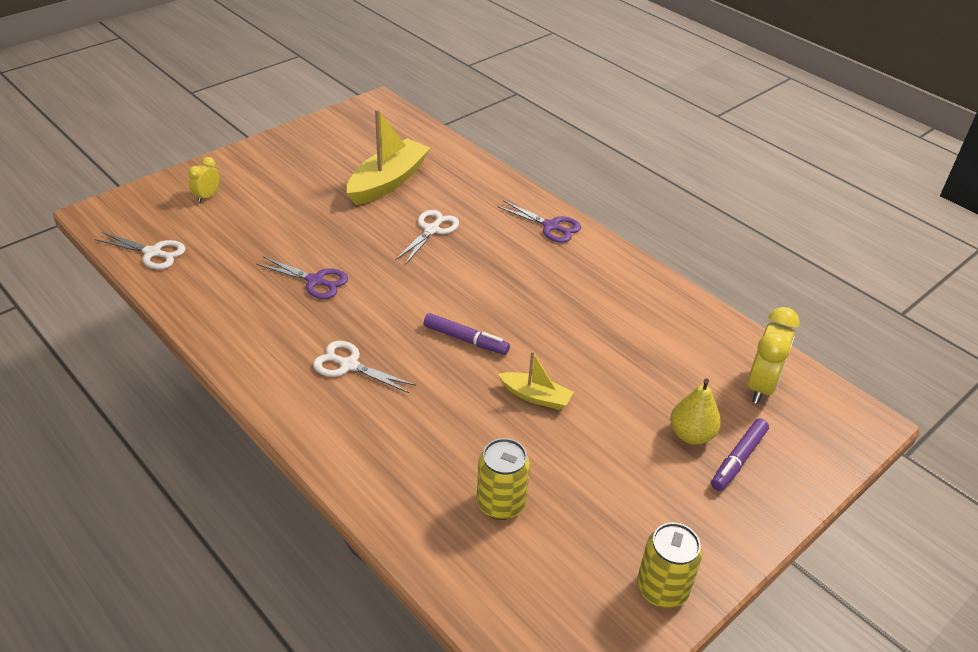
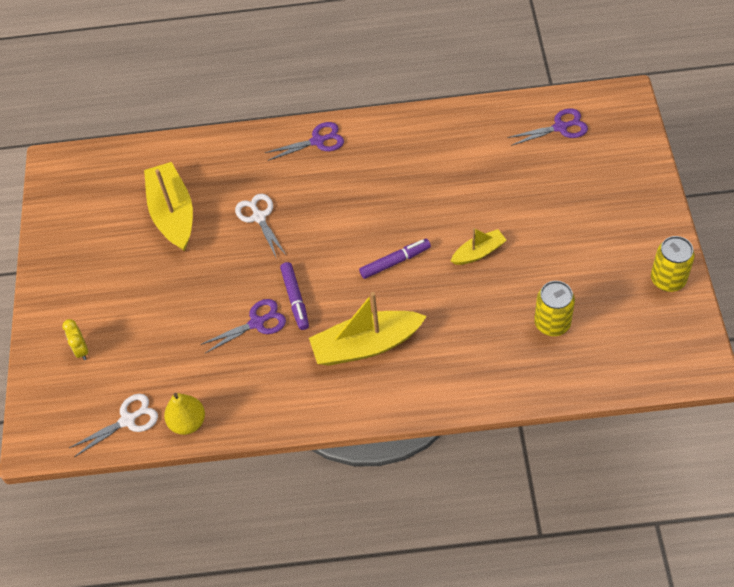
camera: 45 degrees left, 15 degrees up
(349, 365) = (366, 345): white scissors -> yellow boat
(691, 435) = (571, 190): yellow pear -> yellow pear (188, 422)
(738, 459) = (606, 180): purple marker -> purple marker (295, 299)
(761, 386) = (560, 127): yellow clock -> purple scissors

